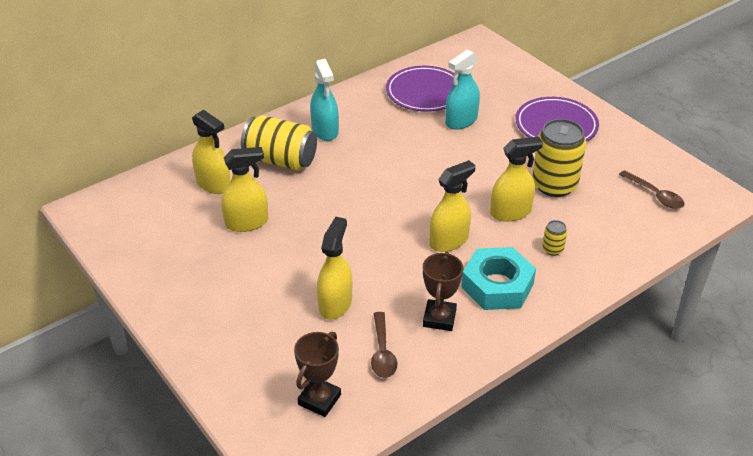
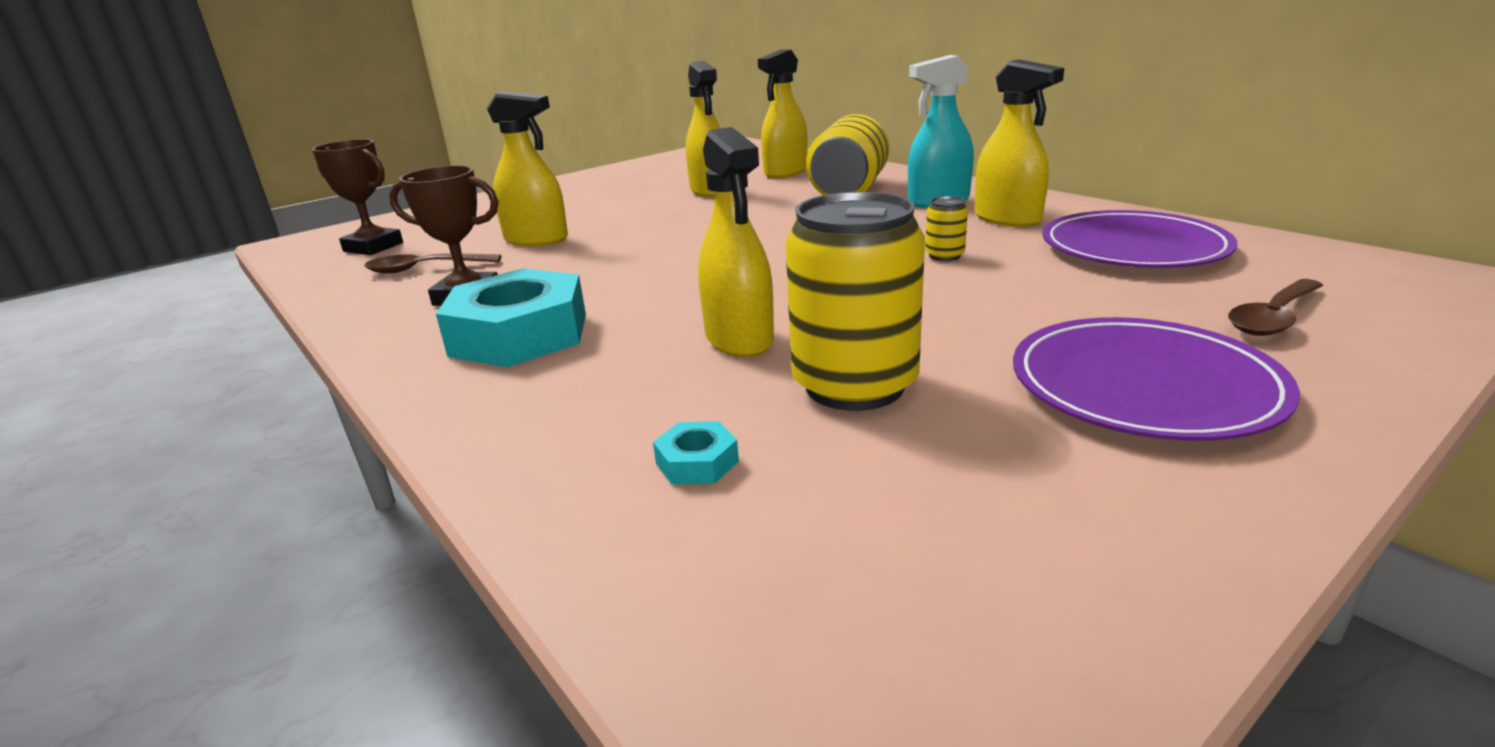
camera: 90 degrees right, 15 degrees down
(449, 241) = (655, 292): yellow spray bottle -> yellow spray bottle (1007, 219)
(461, 121) = (1055, 281): turquoise spray bottle -> none
(552, 249) = (608, 385): yellow can -> yellow can (944, 256)
(607, 223) = (697, 462): none -> turquoise nut
(655, 195) = (852, 568): brown spoon -> brown spoon (1273, 318)

